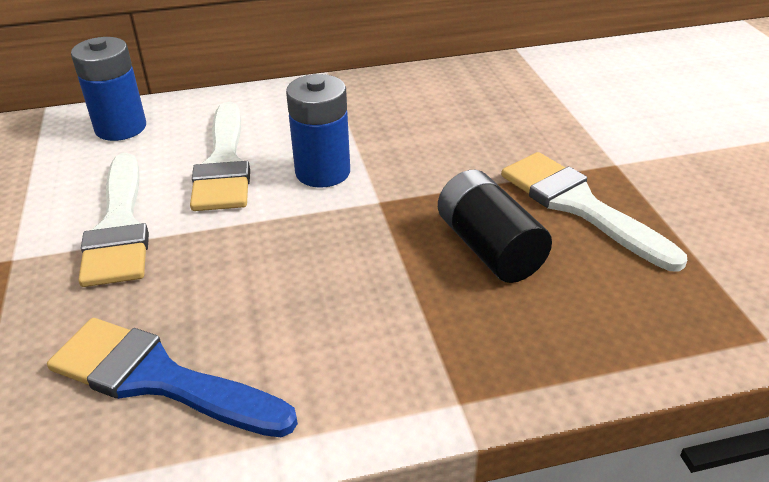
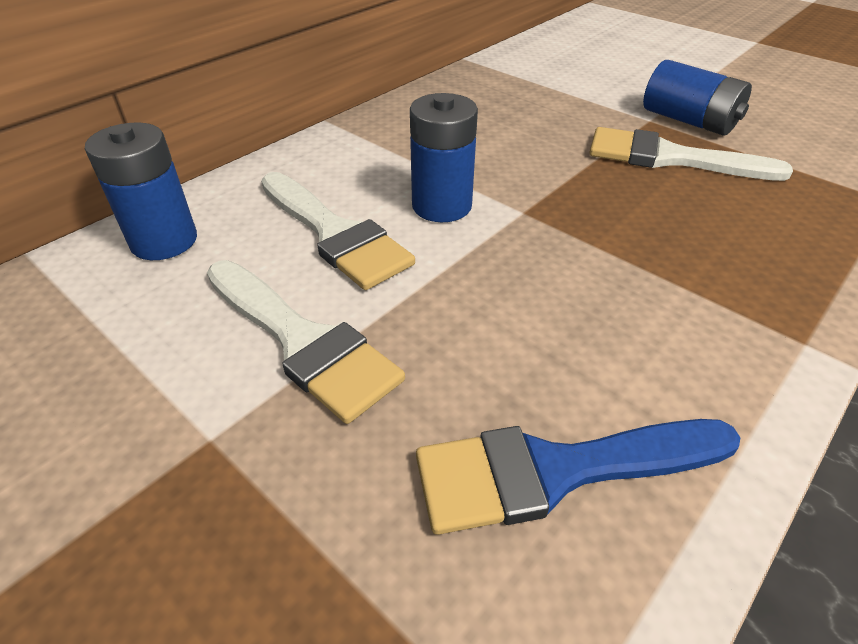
camera: 35 degrees left, 5 degrees up
(489, 248) = (656, 213): black battery -> none
(657, 178) = (688, 121): none -> blue battery

